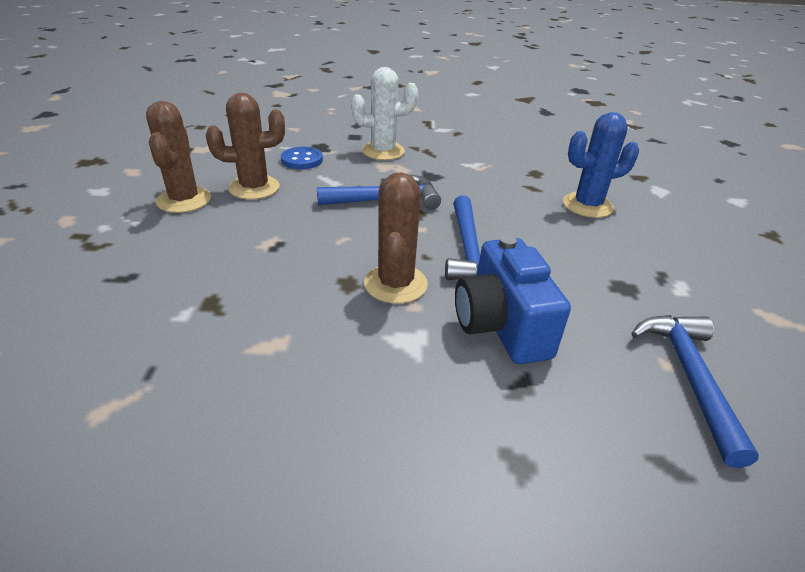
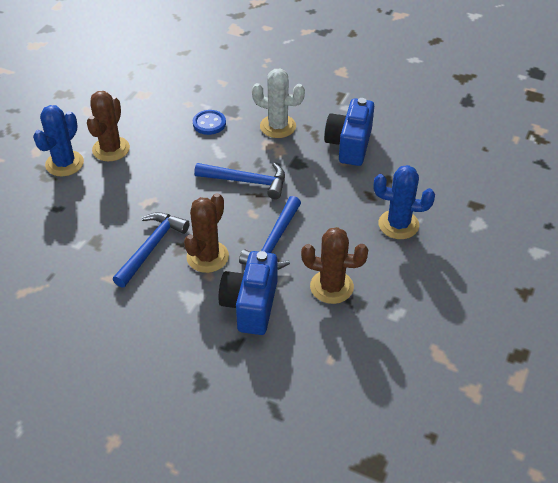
camera: 25 degrees right, 10 degrees up
(119, 225) = (64, 163): none -> blue cactus
(254, 188) = (161, 147): brown cactus -> brown cactus (331, 287)
(471, 154) = (349, 145): none -> blue camera
(689, 377) = (335, 371): blue hammer -> blue hammer (151, 247)

